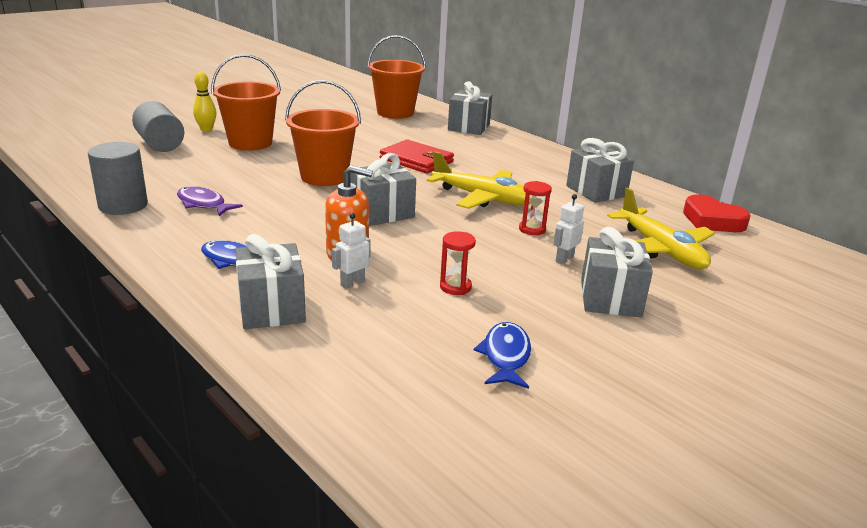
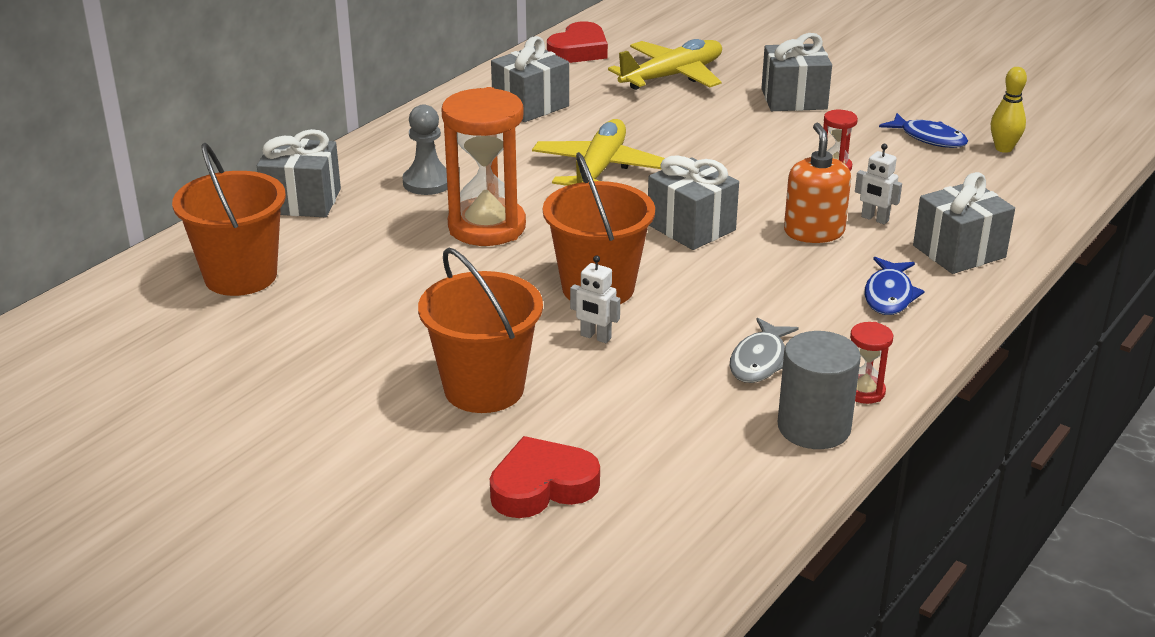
camera: 100 degrees left, 5 degrees up
(160, 144) = (542, 486): grey cylinder -> red heart
(203, 204) = (760, 361): purple fish -> grey fish
(206, 129) = (431, 459): yellow bowling pin -> yellow bowling pin (1003, 148)
(416, 160) = (487, 227): red wallet -> orange hourglass
(481, 153) = (427, 182): none -> grey pawn
(505, 356) = (929, 138): blue fish -> blue fish turned 135 degrees counterclockwise
(532, 229) = (671, 137): red hourglass -> red hourglass (864, 391)
(564, 259) = (731, 120): white robot -> white robot (595, 337)

